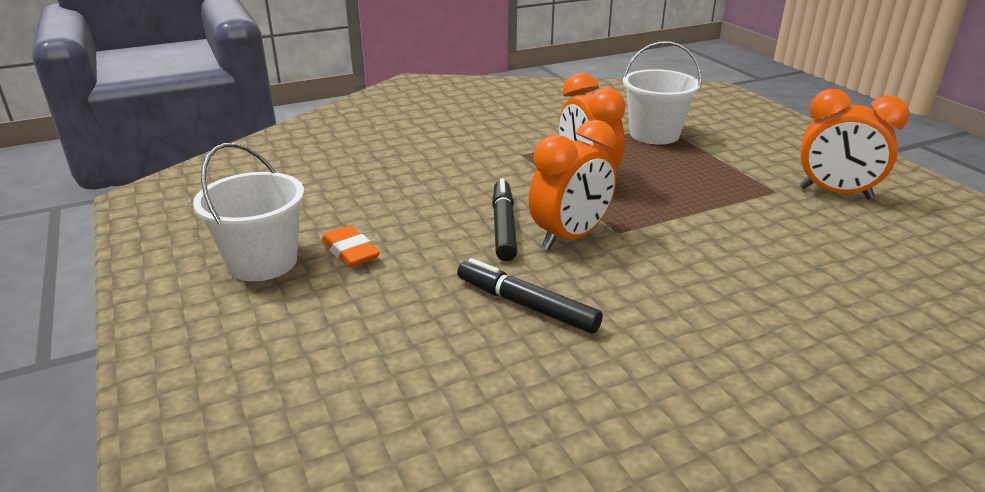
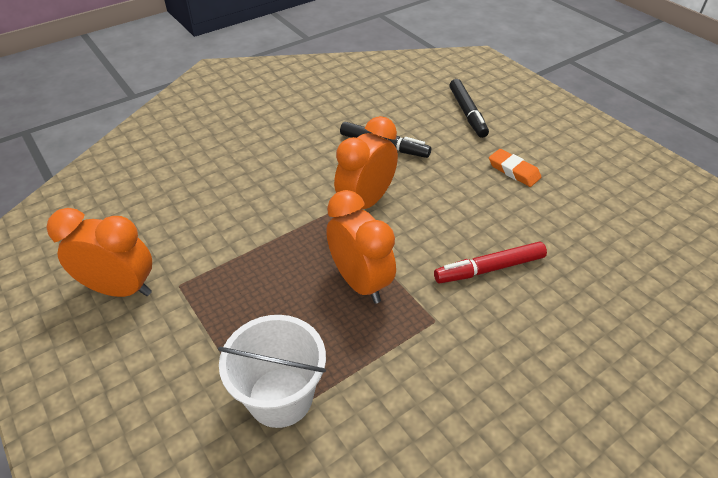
camera: 170 degrees right, 15 degrees up
(262, 262) = (562, 156): white bucket -> none
(453, 176) = (489, 269): none -> red marker
(503, 227) = (418, 207): black marker -> black marker (467, 113)

